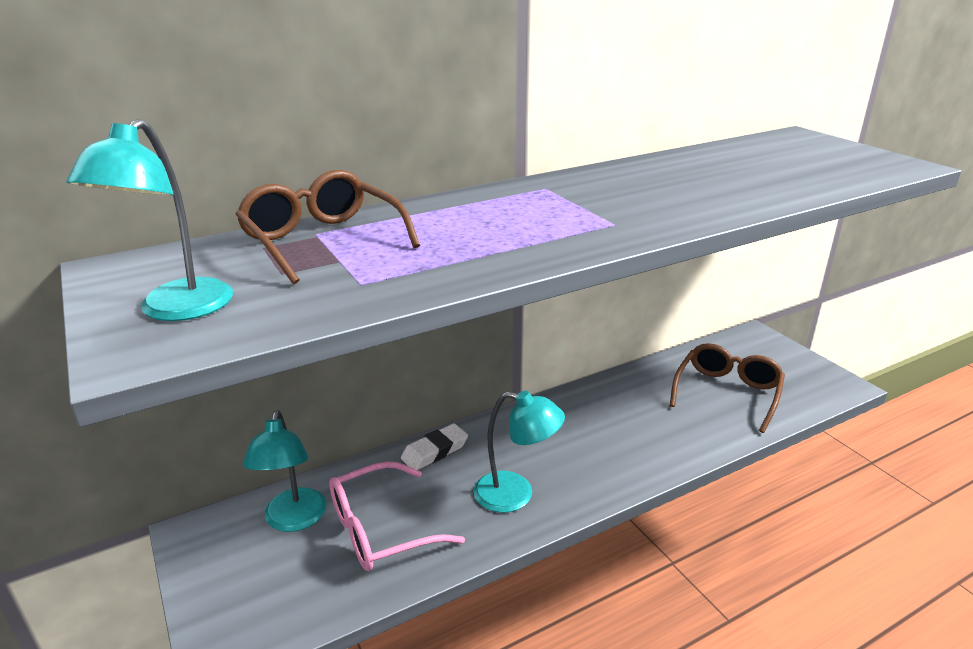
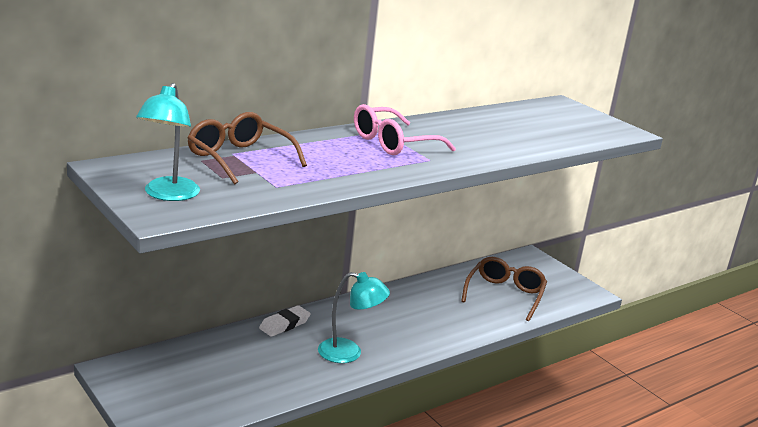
camera: 10 degrees left, 5 degrees down
(293, 520) = (186, 363): turquoise lamp -> none
(380, 529) = (252, 370): pink glasses -> pink glasses (393, 143)

